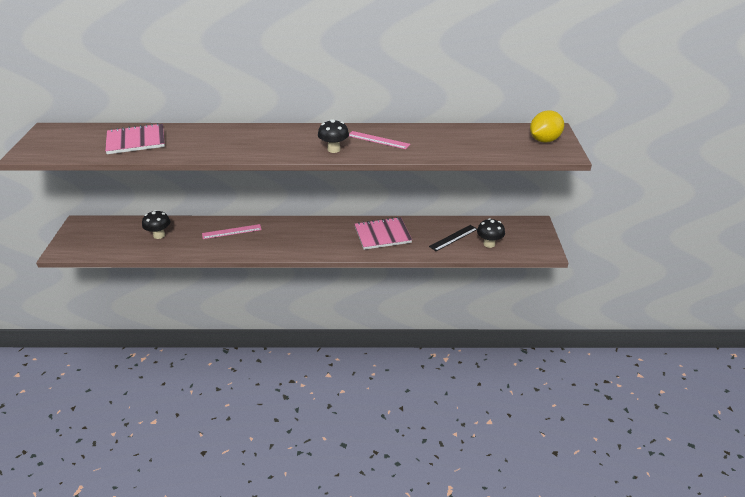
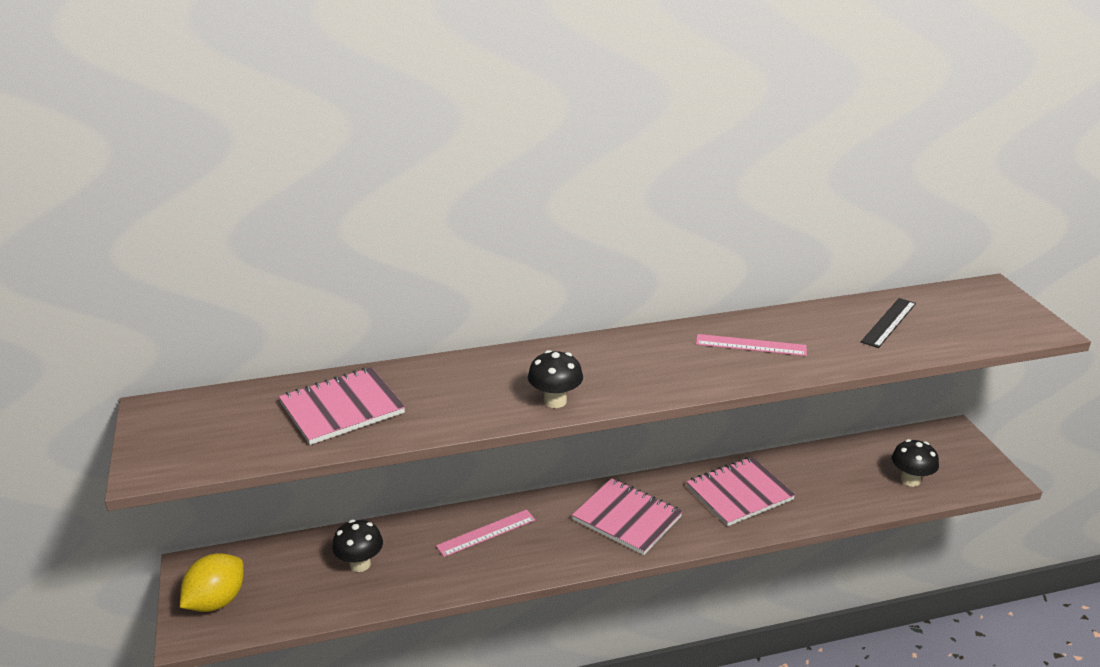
camera: 15 degrees left, 5 degrees down
(311, 237) = (627, 518): none -> pink notebook
(334, 149) = (695, 374): black mushroom -> black mushroom (555, 401)
(453, 238) = (851, 479): black ruler -> black ruler (889, 322)
(544, 140) = (993, 309): yellow lemon -> yellow lemon (216, 601)

